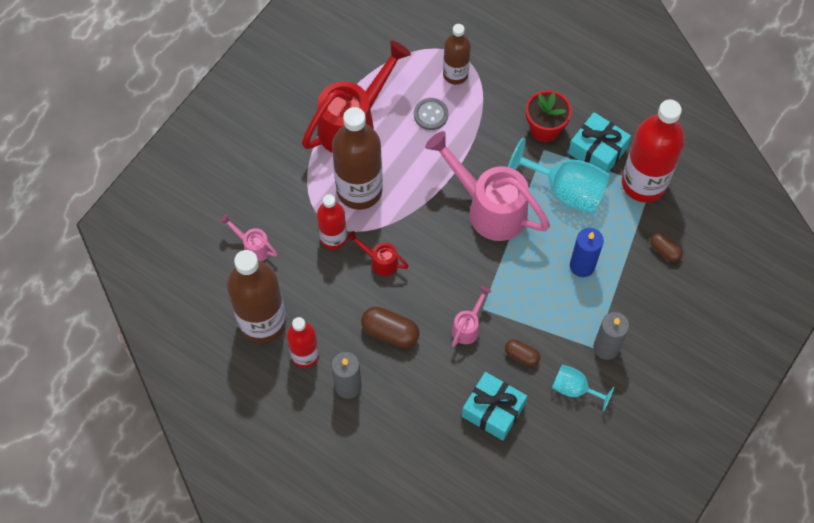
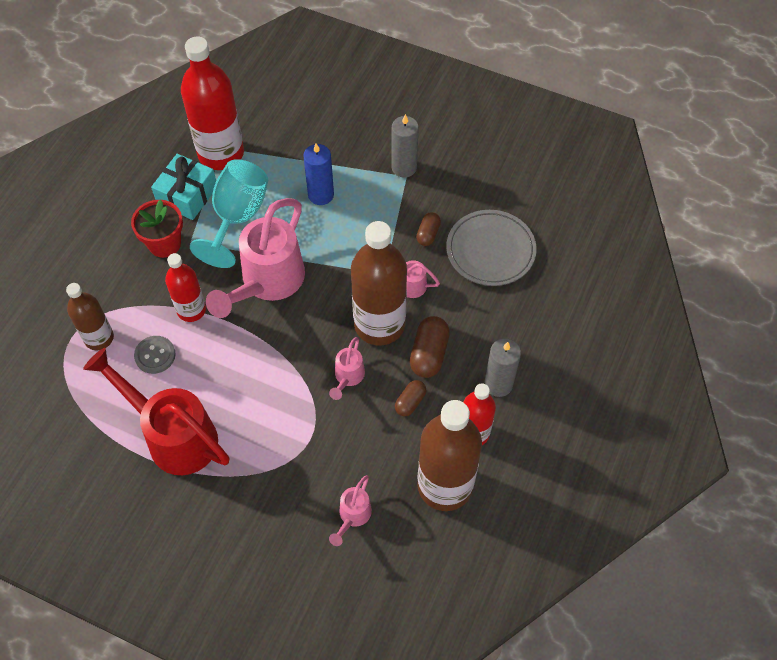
camera: 100 degrees left, 5 degrees down
(333, 238) = (327, 430): red bottle -> red bottle (191, 310)
(359, 190) = (262, 413): brown bottle -> brown bottle (379, 324)
(380, 261) = (347, 377): red watering can -> pink watering can
(493, 410) = (490, 250): turquoise gift -> grey plate
(574, 389) = (452, 187): turquoise goblet -> none
(664, 251) = (293, 131): brown capsule -> brown capsule (410, 402)

